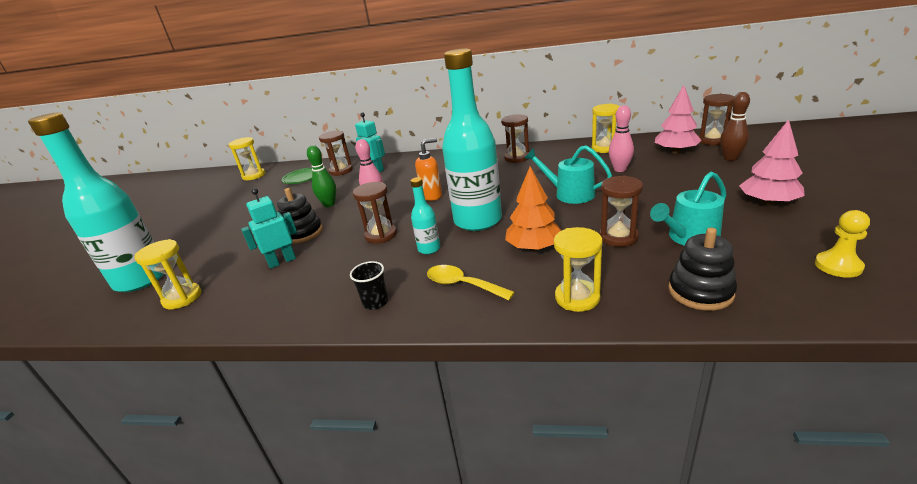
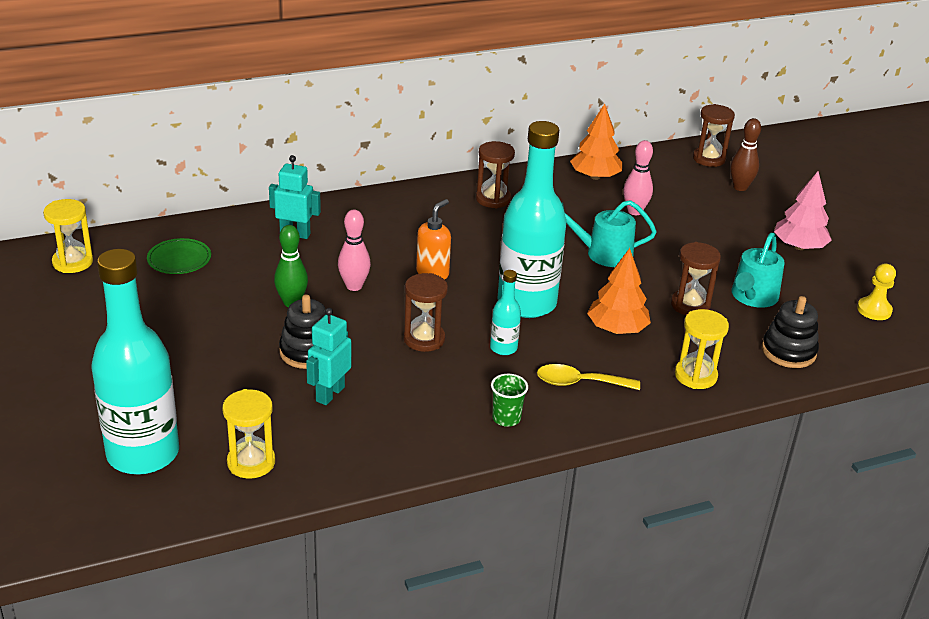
camera: 35 degrees left, 5 degrees up
(341, 171) = (235, 240): brown hourglass -> none
(375, 302) = (506, 418): black cup -> green cup
(604, 148) = (595, 176): yellow hourglass -> orange tree
(675, 151) = (679, 179): pink tree -> none

